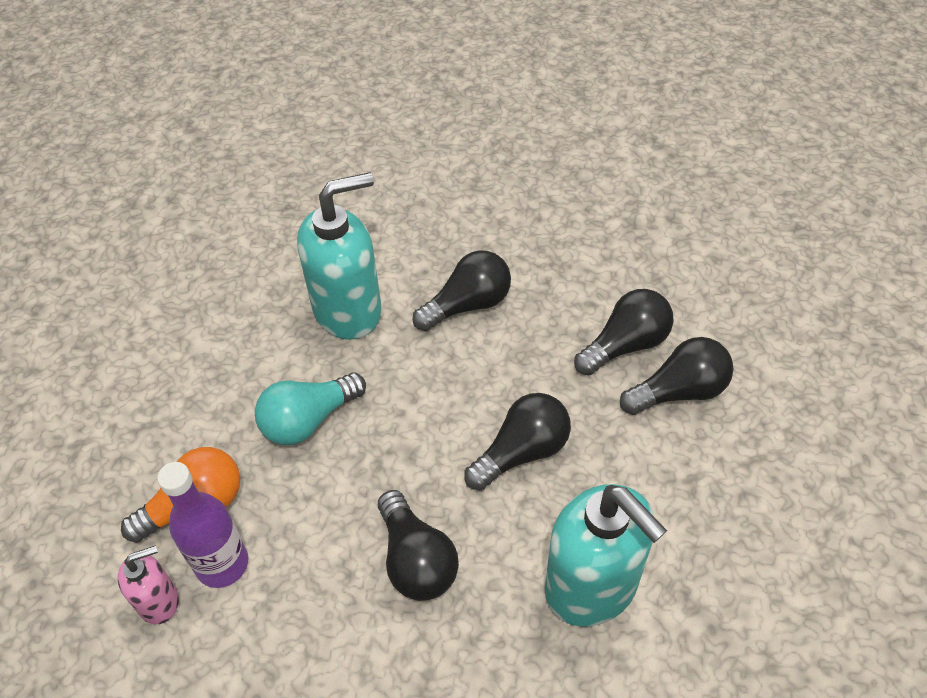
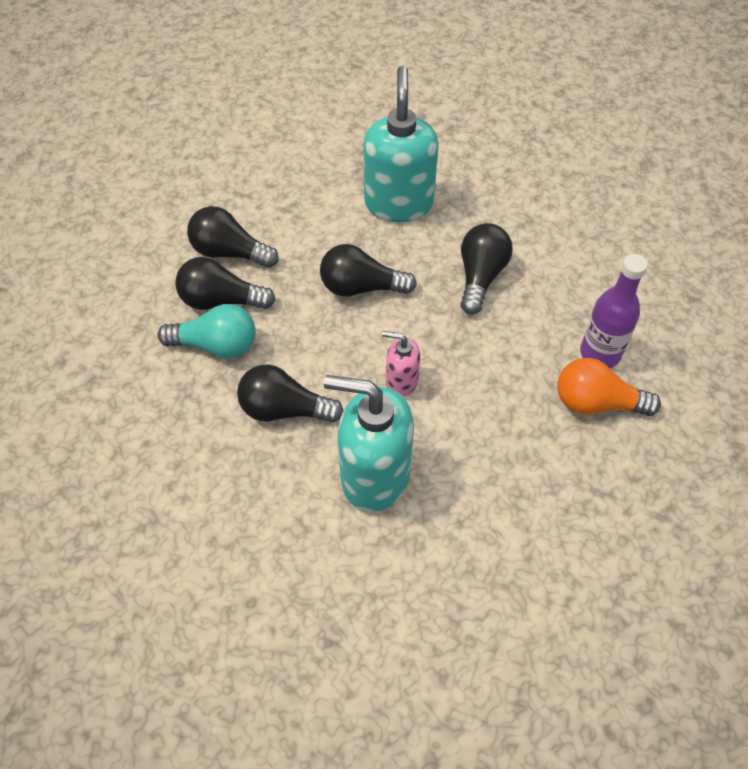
camera: 140 degrees left, 5 degrees up
(159, 601) = (653, 359): pink soap dispenser -> pink soap dispenser (401, 381)
(308, 420) = (477, 406): turquoise light bulb -> turquoise light bulb (216, 345)

